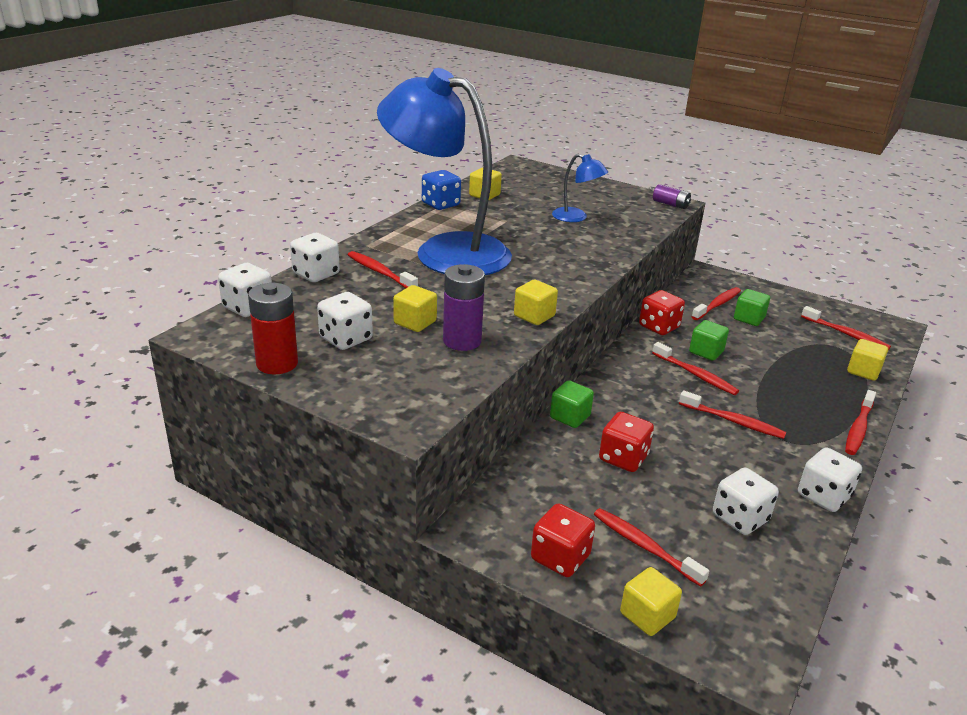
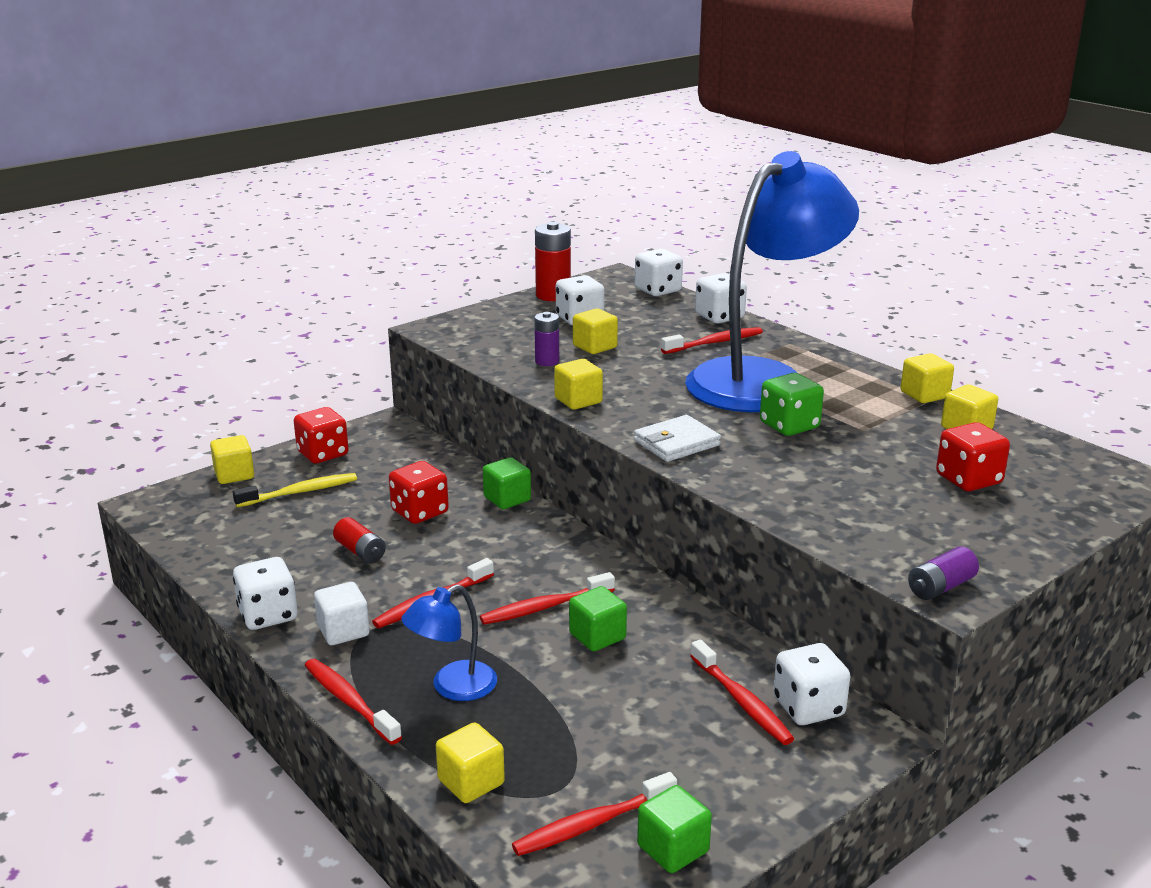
camera: 110 degrees right, 5 degrees down
(440, 204) = (924, 395): blue dice -> yellow cube
(462, 341) = (547, 361): purple battery -> purple battery, size x0.61
(519, 240) = (789, 426): none -> green dice
(575, 273) = (676, 443): none -> white wallet
(576, 217) = (873, 482): blue lamp -> blue lamp (453, 687)
(644, 546) = (300, 492): red toothbrush -> yellow toothbrush
(659, 327) = (683, 616): red dice -> red dice (968, 480)
(705, 474) = (360, 552): none -> red battery
(740, 518) = (287, 551): white dice -> white dice (808, 707)
(749, 318) = (683, 720): green cube -> green cube (673, 849)
(801, 452) = (343, 631): none -> white cube

